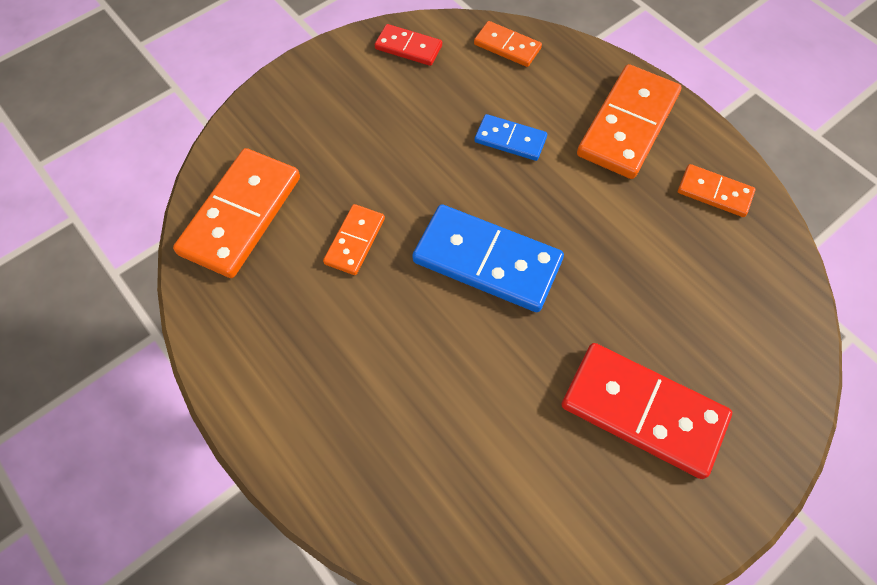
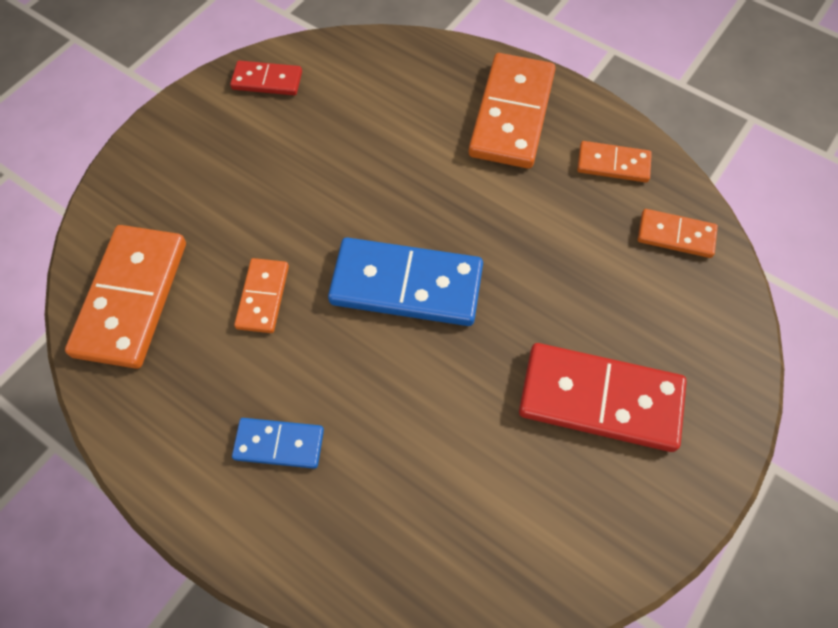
camera: 15 degrees left, 0 degrees up
(507, 46) = (370, 59): orange domino -> orange domino (675, 235)
(510, 139) = (398, 155): blue domino -> blue domino (279, 444)

